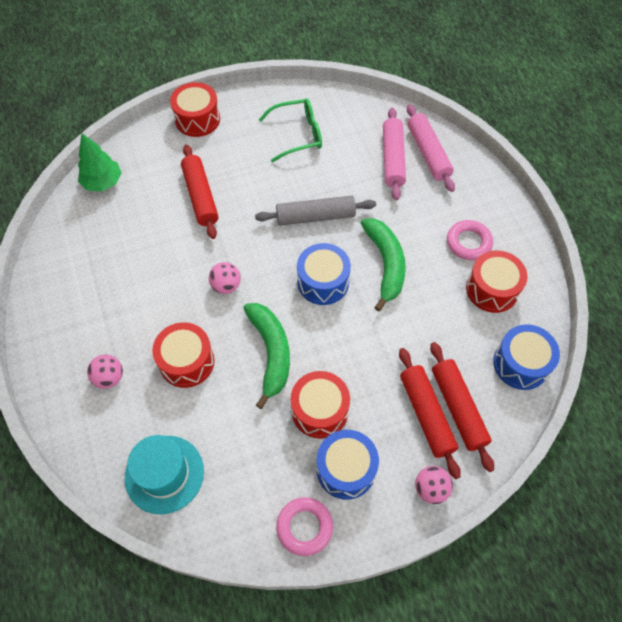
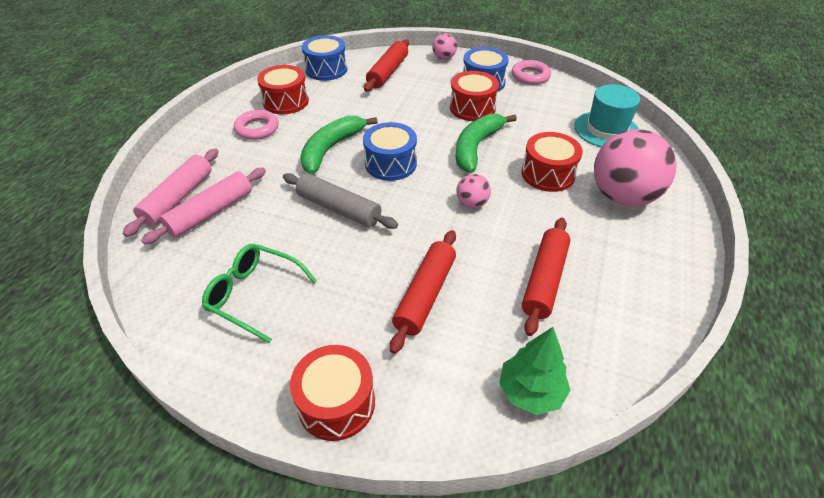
camera: 140 degrees left, 15 degrees down
(109, 378) = (622, 196): pink ball -> pink ball, size x2.19
(426, 414) = (409, 78): red rolling pin -> red rolling pin (544, 280)

